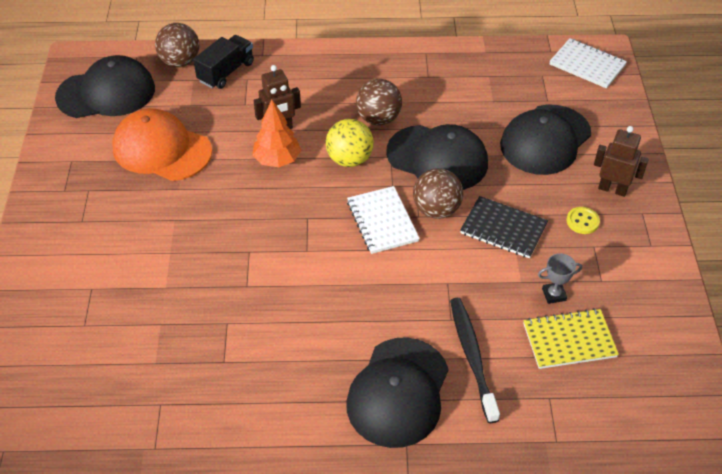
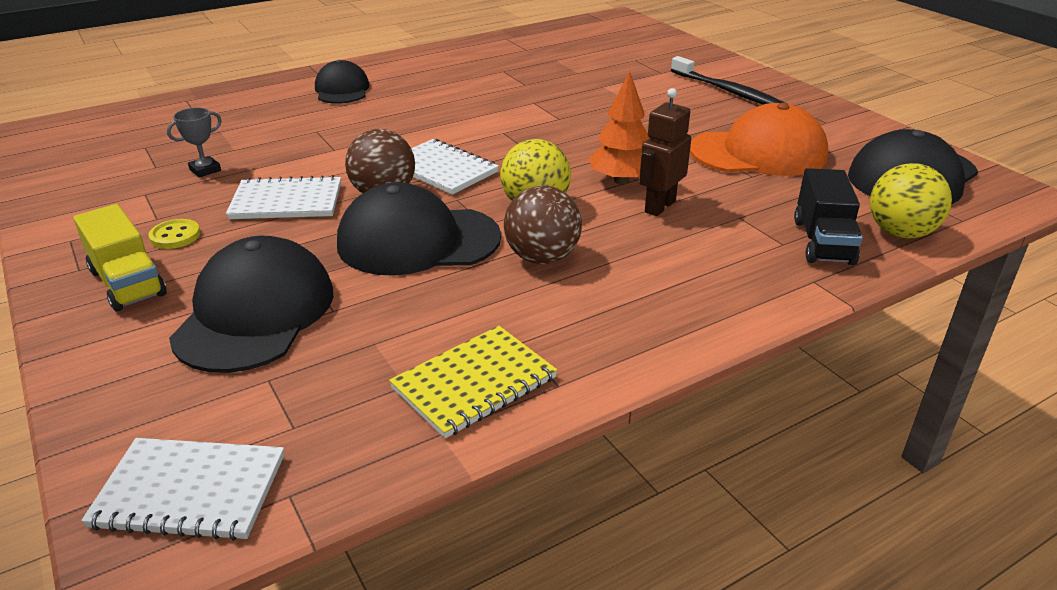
camera: 150 degrees right, 15 degrees down
(180, 62) = (900, 233): brown ball -> yellow ball
(398, 392) = (342, 90): black cap -> black cap, size x0.62
(472, 356) = (283, 118): black toothbrush -> black toothbrush (729, 92)
(503, 229) = (286, 201): black notebook -> white notebook
(569, 340) = (181, 147): yellow notebook -> yellow notebook (474, 383)
(612, 189) = (127, 283): brown robot -> yellow truck

